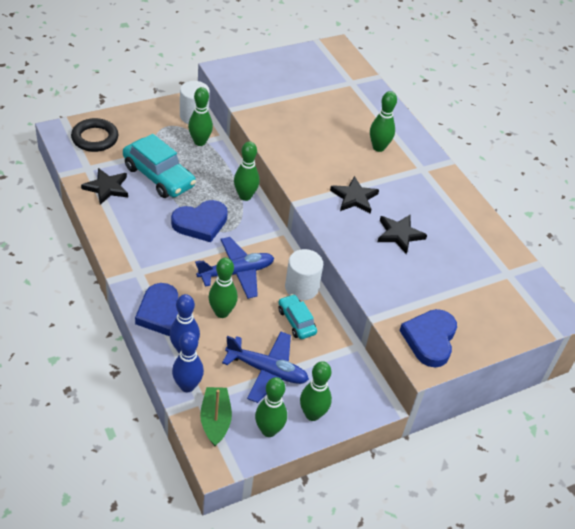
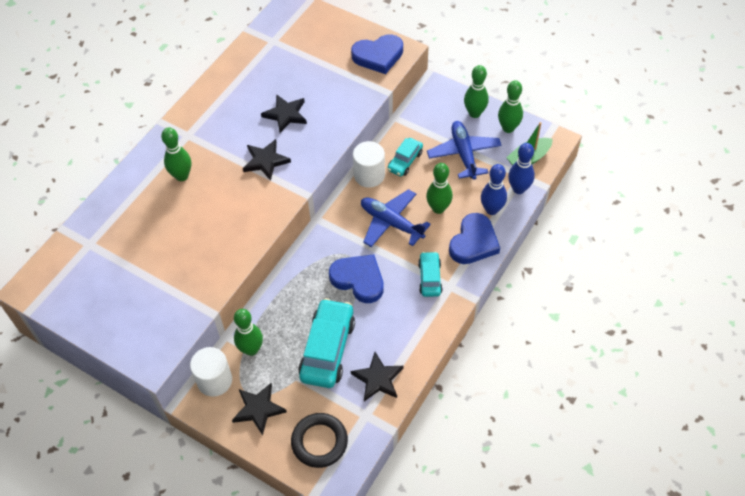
camera: 115 degrees left, 10 degrees up
(150, 124) = (258, 409): none -> black star
(158, 264) = (429, 278): none -> turquoise car
(245, 196) = (297, 269): green bowling pin -> none

